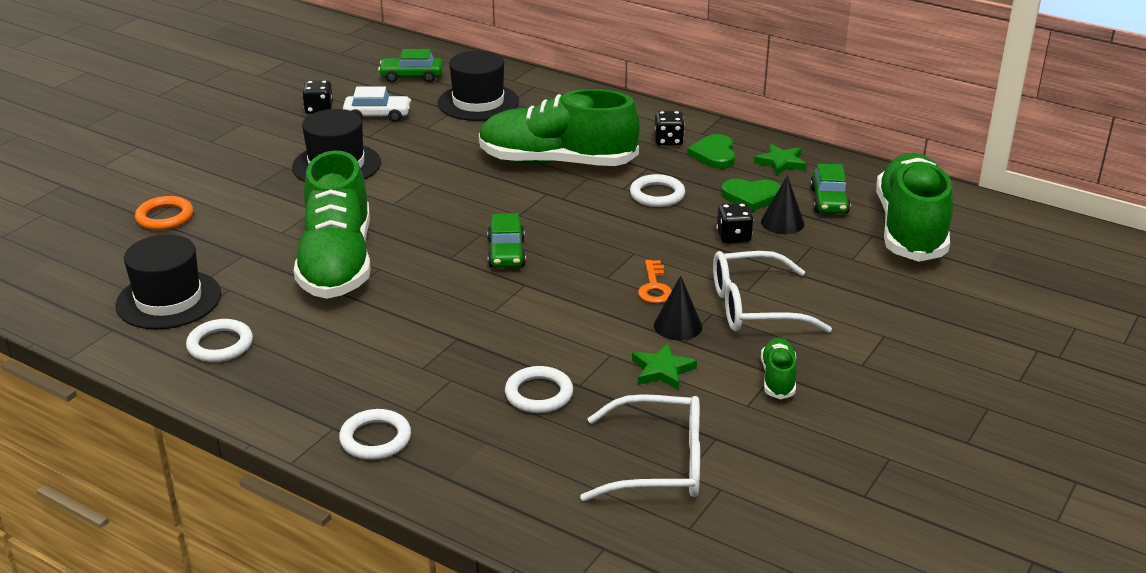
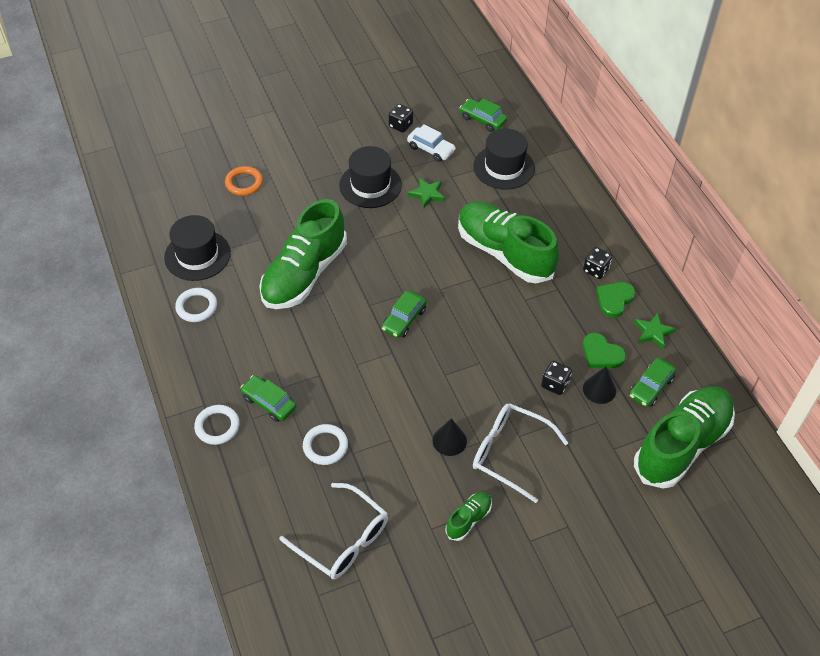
camera: 35 degrees right, 20 degrees up
(421, 388) = (269, 403): none -> green car
(654, 287) = (465, 400): orange key -> none
(657, 195) = (541, 318): white ring -> none
(662, 370) = (408, 471): green star -> green star (427, 194)

